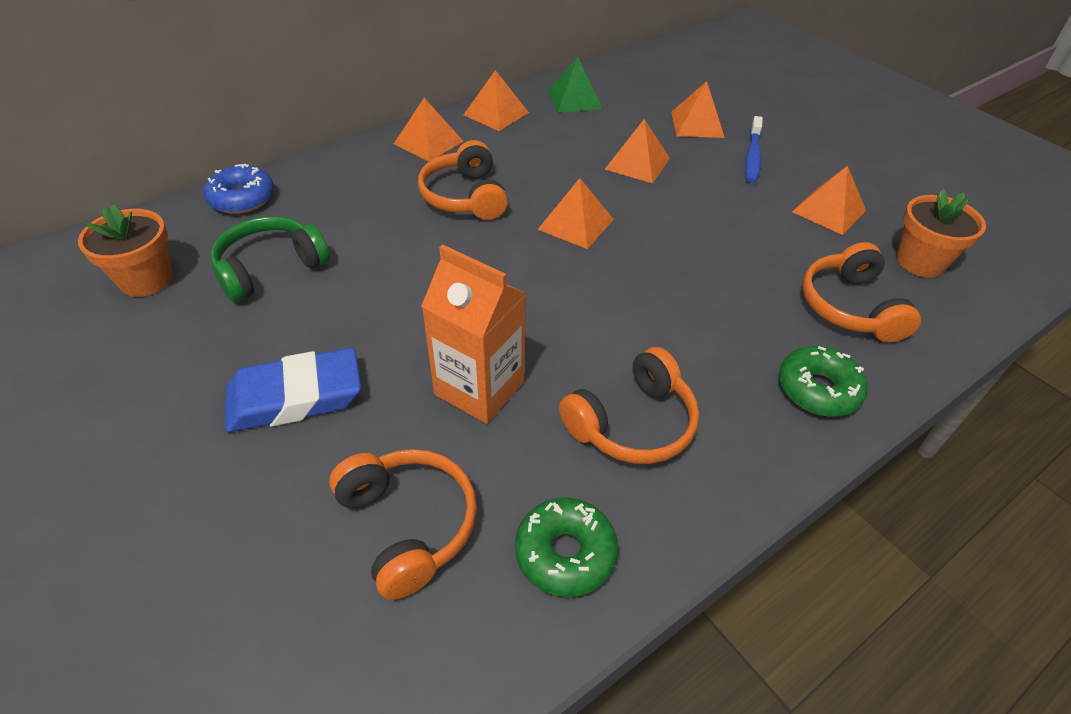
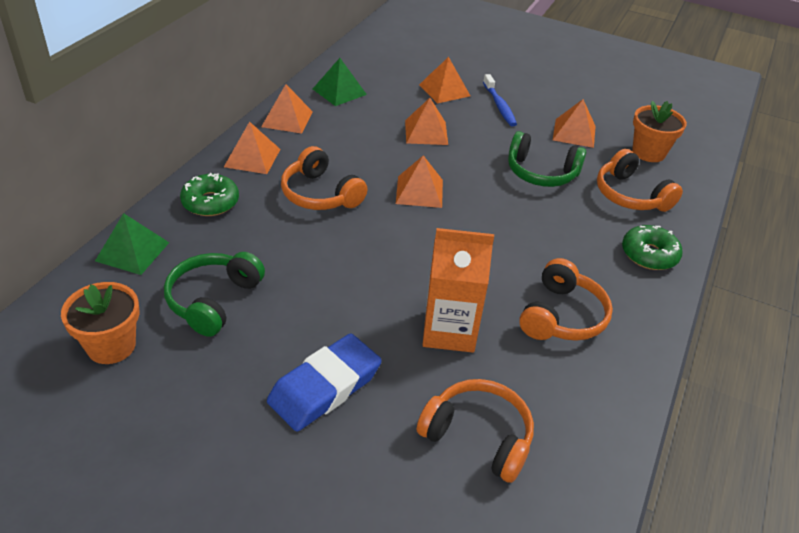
camera: 30 degrees left, 5 degrees down
(242, 199) = (132, 251): blue donut -> green pyramid
(565, 553) = (585, 411): green donut -> green donut (210, 202)
(745, 245) = (541, 172): none -> green headphones

